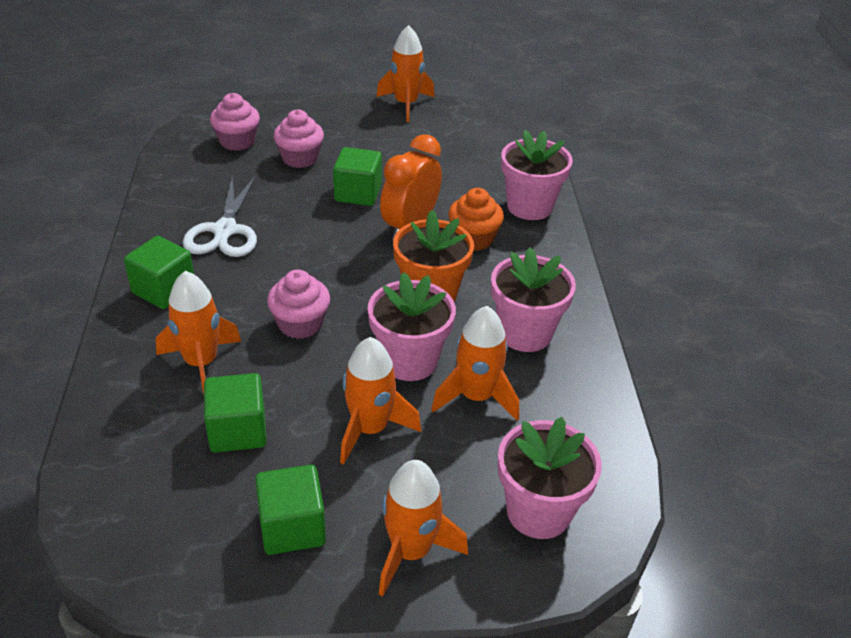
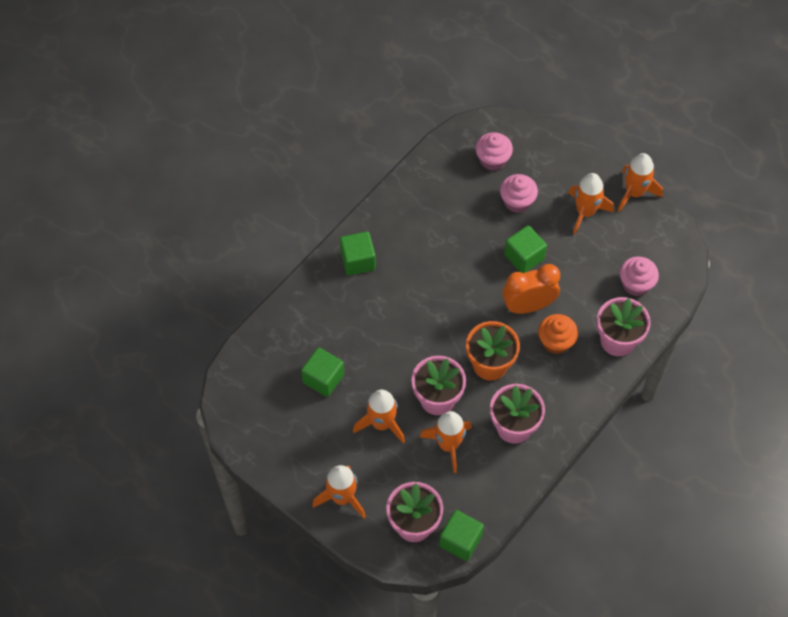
camera: 45 degrees right, 20 degrees up
(201, 363) = (338, 325): orange rocket -> orange rocket (585, 212)
(225, 230) = (423, 236): white scissors -> none
(292, 527) = (305, 447): green cube -> green cube (460, 541)
(300, 324) = (405, 334): pink cupcake -> pink cupcake (636, 284)

